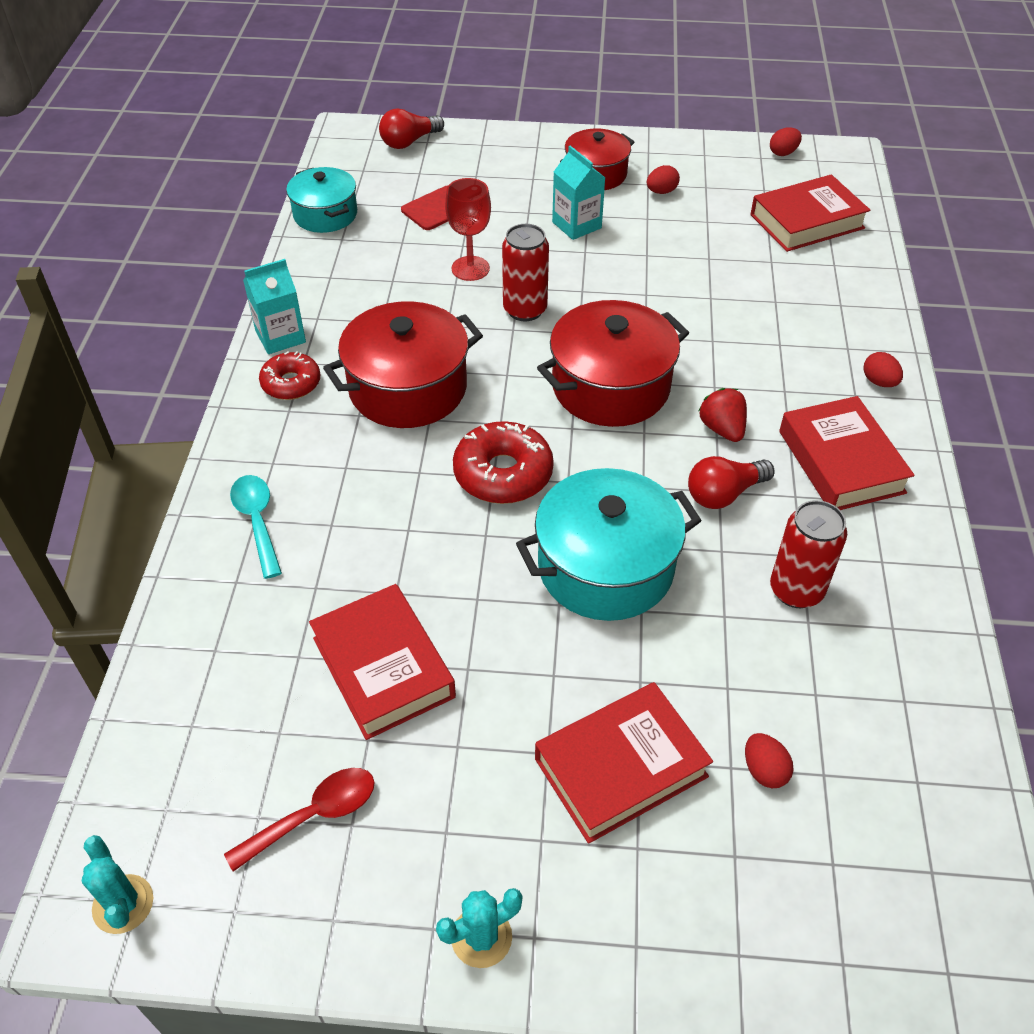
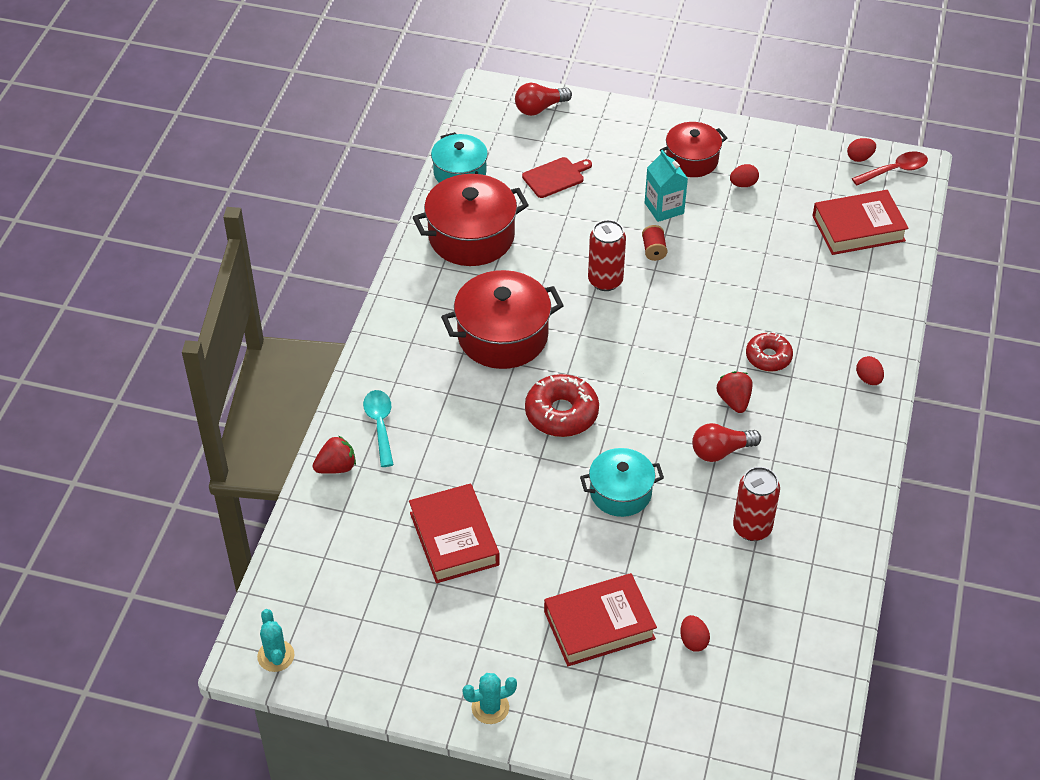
camera: 10 degrees right, 0 degrees up
(200, 588) = (336, 467): none -> red strawberry
(280, 337) = (411, 280): turquoise carton -> none
(291, 383) = (415, 320): red donut -> red donut (768, 357)
(314, 815) = (397, 623): red spoon -> red spoon (895, 170)
(470, 268) = (569, 238): red goblet -> none
(576, 270) = (654, 250): none -> red spool
(605, 567) = (620, 492): turquoise pot -> turquoise pot, size x0.64
(610, 387) = (657, 355): red pot -> red pot (471, 236)
(841, 462) = (816, 439): red book -> none

